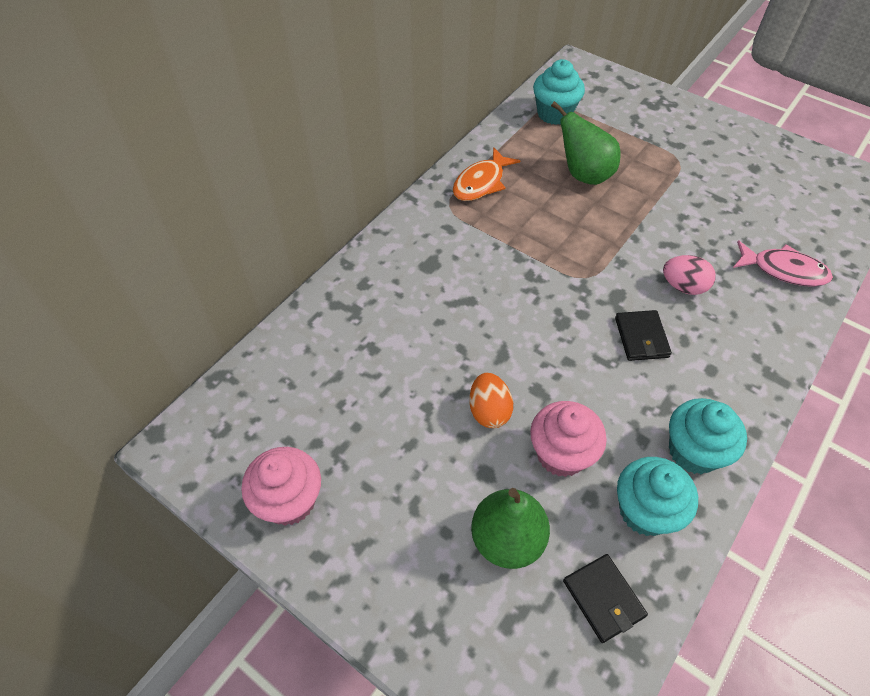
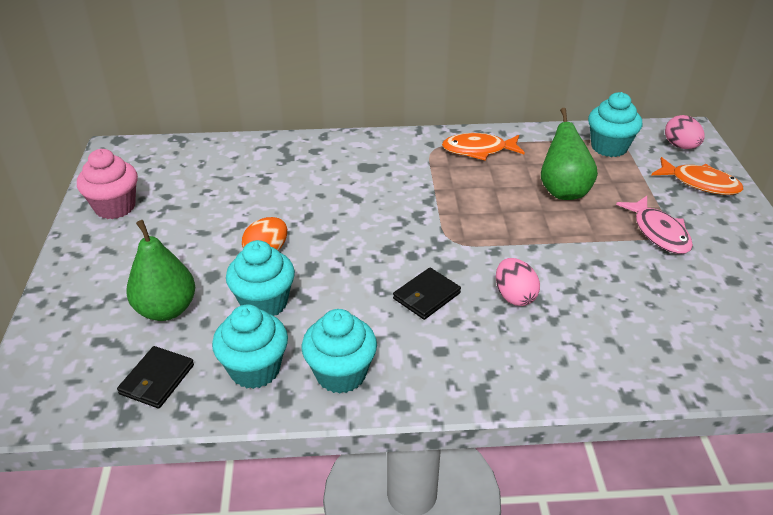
camera: 50 degrees right, 15 degrees down
(561, 454) = (264, 303): pink cupcake -> turquoise cupcake
(590, 81) = (680, 146): none -> pink egg
(641, 104) = (700, 183): none -> orange fish
(783, 270) = (623, 351): pink fish -> pink fish (658, 232)

